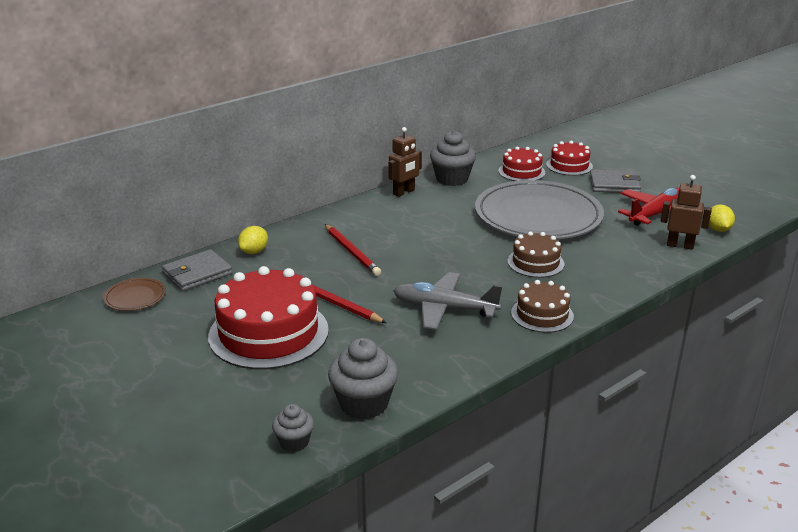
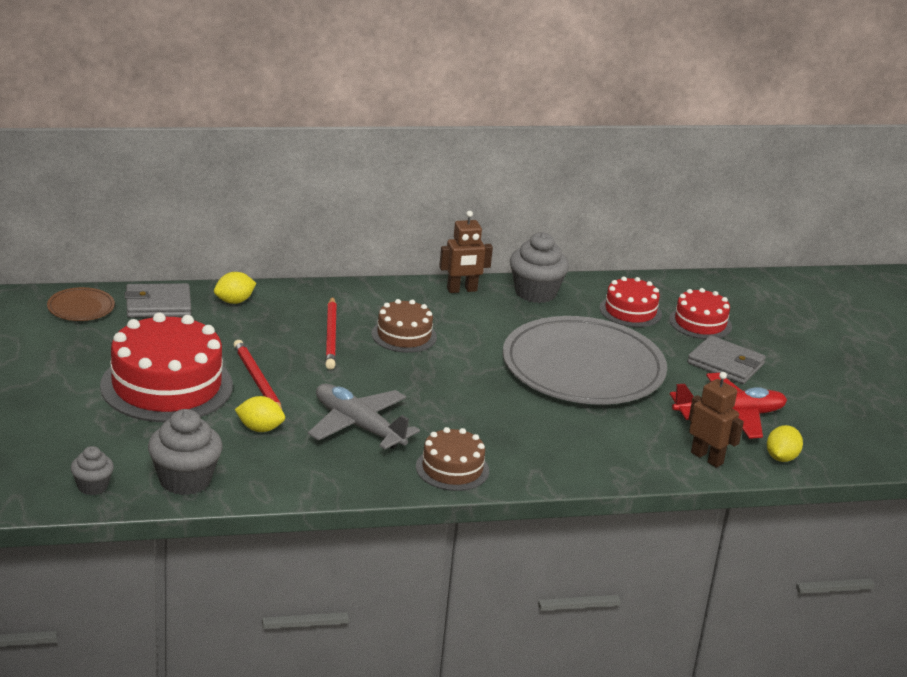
camera: 25 degrees right, 0 degrees up
(376, 339) = (260, 429): none -> yellow lemon
(535, 262) = (513, 416): brown cake -> brown cake (404, 335)

